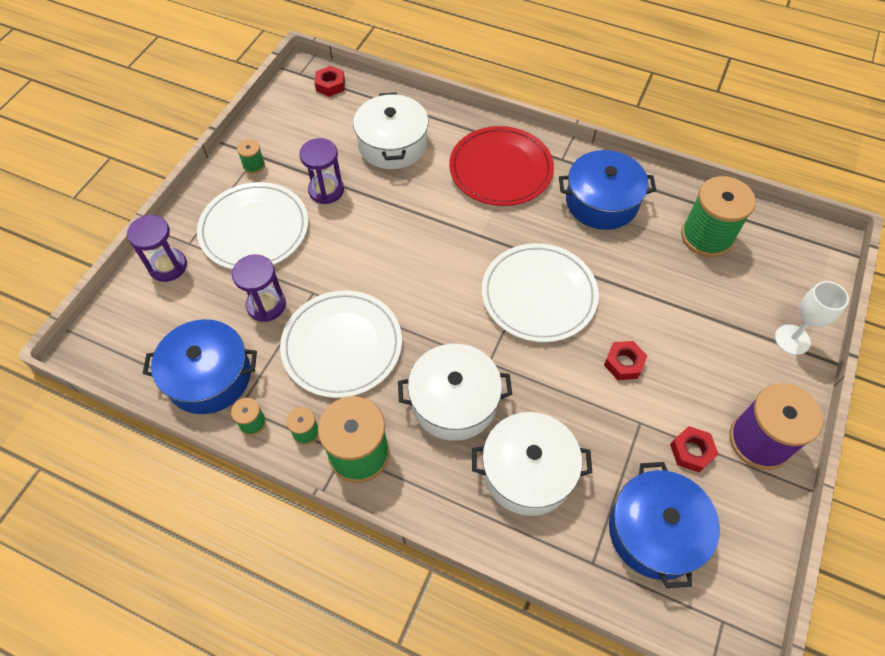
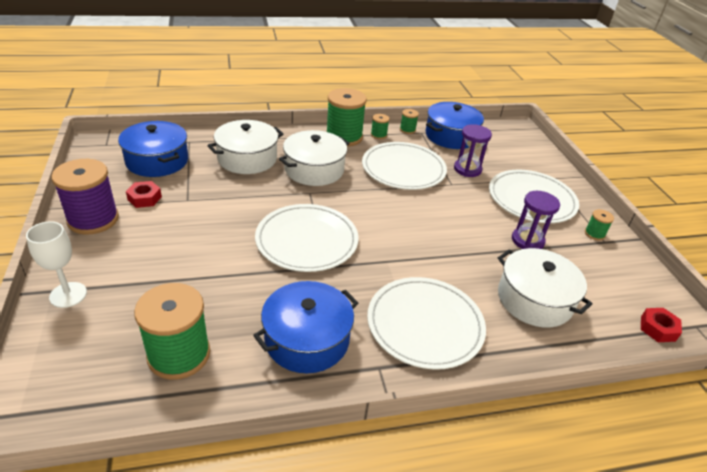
camera: 140 degrees right, 20 degrees down
(168, 266) = (542, 165): purple hourglass -> none
(501, 169) = (425, 324): red plate -> white plate
(623, 363) = (215, 225): red nut -> none

